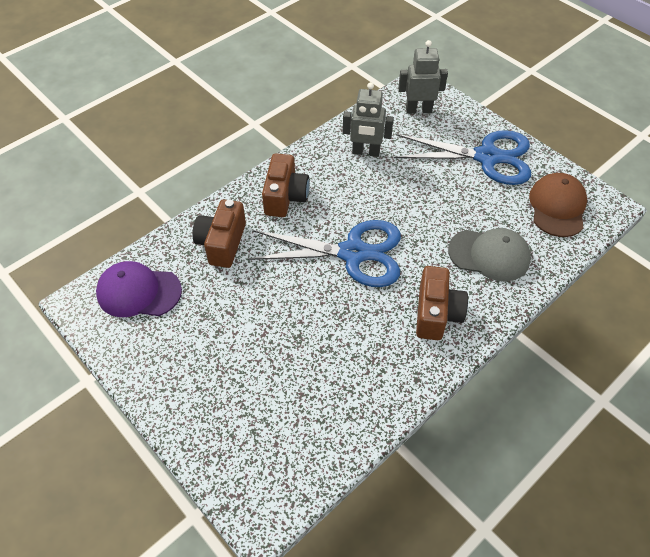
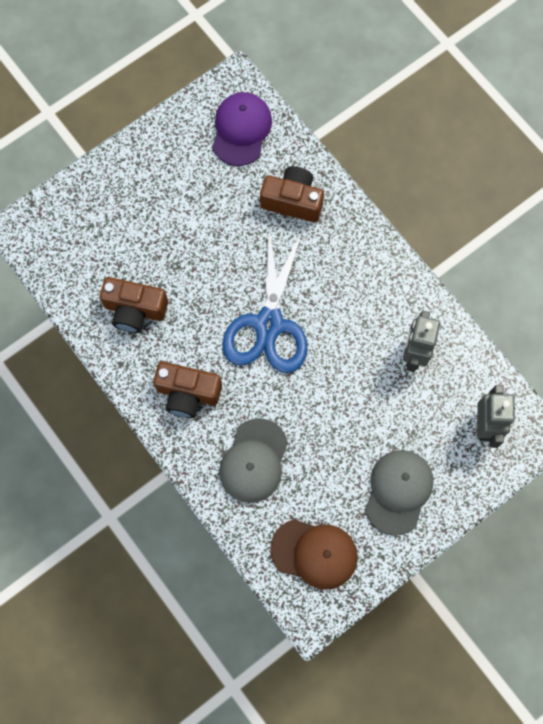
camera: 95 degrees right, 20 degrees up
(285, 197) = (351, 263): brown camera -> brown camera (135, 310)
(487, 157) = (398, 491): blue scissors -> grey cap

